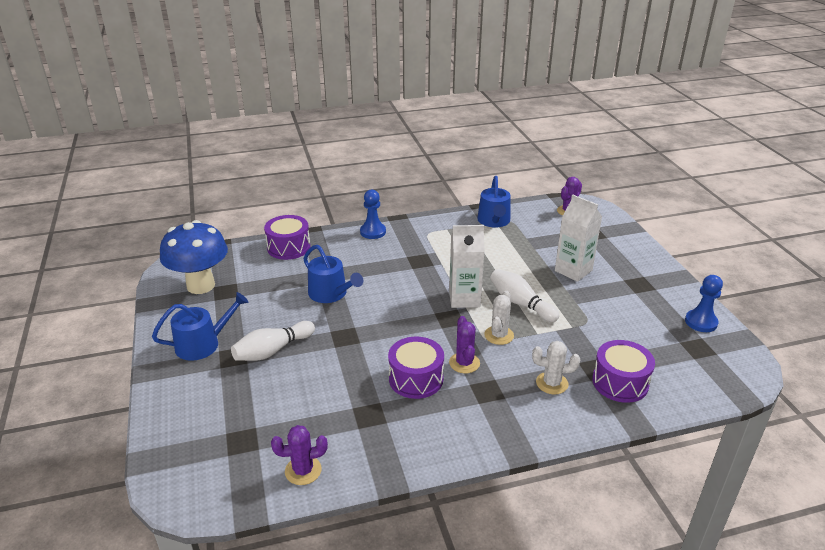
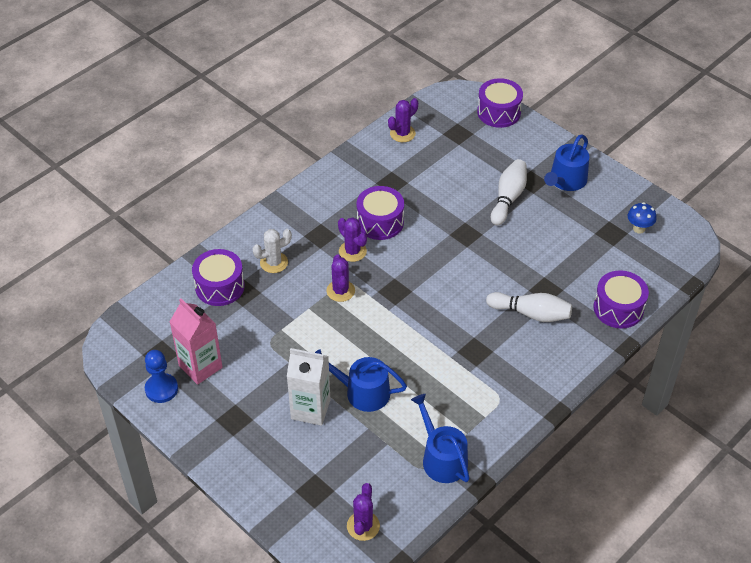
camera: 150 degrees right, 15 degrees up
(168, 446) = (499, 112): none -> purple drum
(201, 285) = (639, 228): blue mushroom -> blue mushroom, size x0.44
(331, 293) = (519, 271): blue watering can -> blue watering can (362, 392)
(373, 232) = (559, 372): blue pawn -> none
(464, 299) = (396, 319): white carton -> none
(499, 335) = (340, 291): white cactus -> purple cactus
(520, 303) = (341, 337): white bowling pin -> white bowling pin (531, 313)
(659, 325) = (200, 366): none -> pink carton

